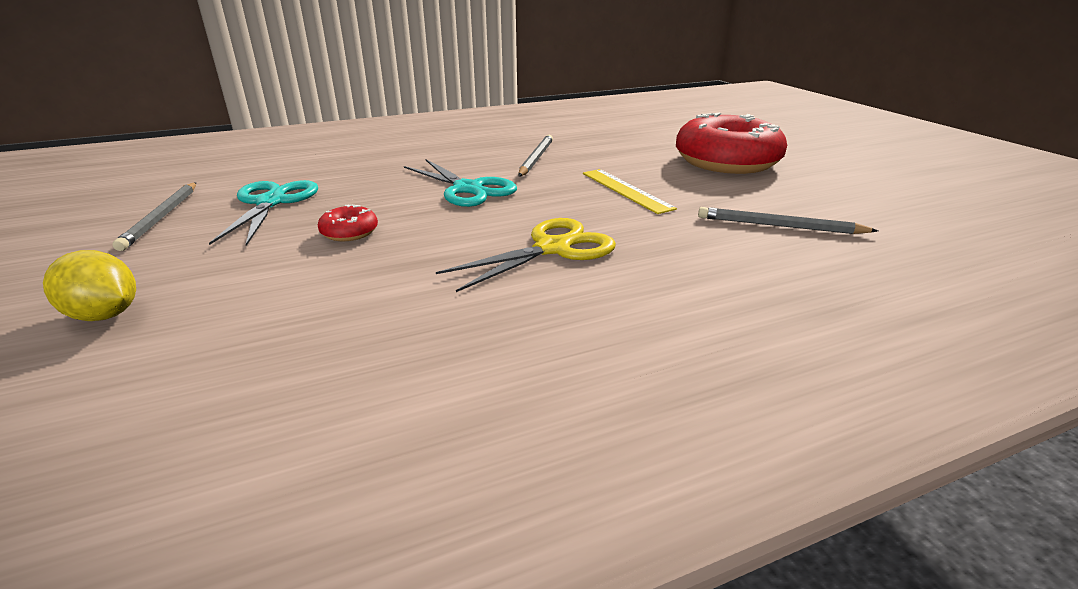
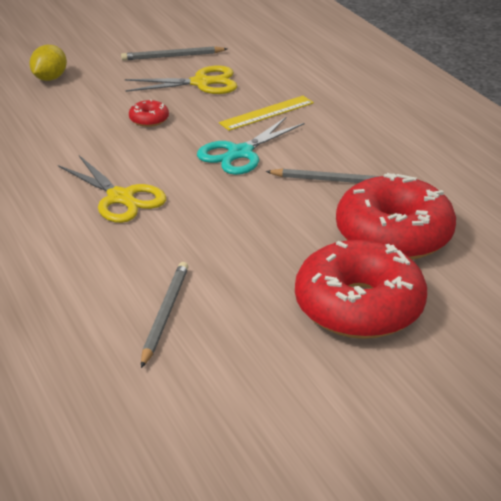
camera: 85 degrees right, 5 degrees up
(271, 202) = (201, 83): turquoise scissors -> yellow scissors
(624, 147) = (393, 235): none -> red donut
(626, 190) = (249, 232): yellow ruler -> yellow ruler (267, 113)

